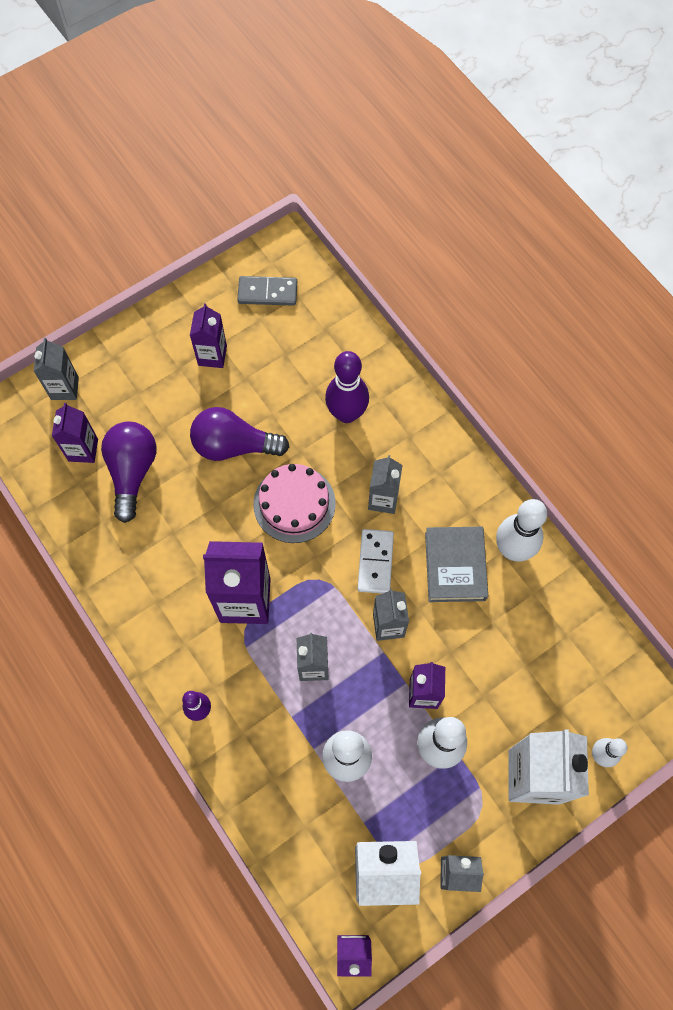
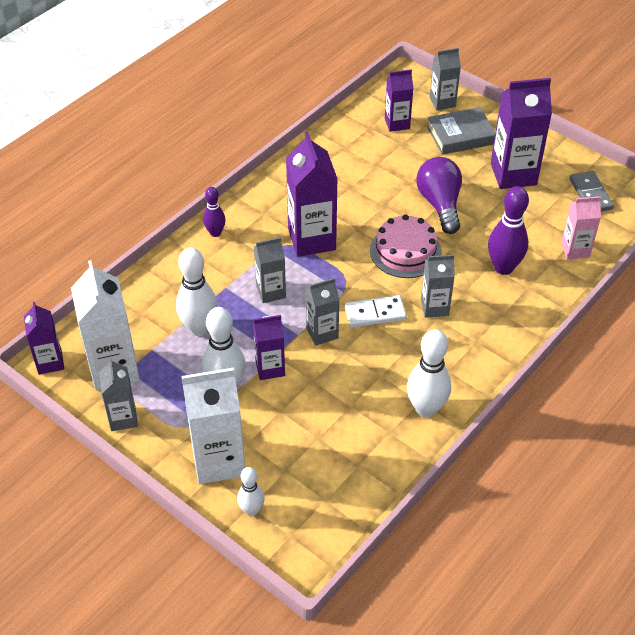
camera: 75 degrees right, 20 degrees down
(132, 472) = (391, 153): purple light bulb -> none
(212, 355) = (513, 174): purple carton -> purple carton, size x1.72
(342, 337) = (575, 250): none -> pink carton
(455, 566) = (393, 369): grey book -> grey book (460, 135)

